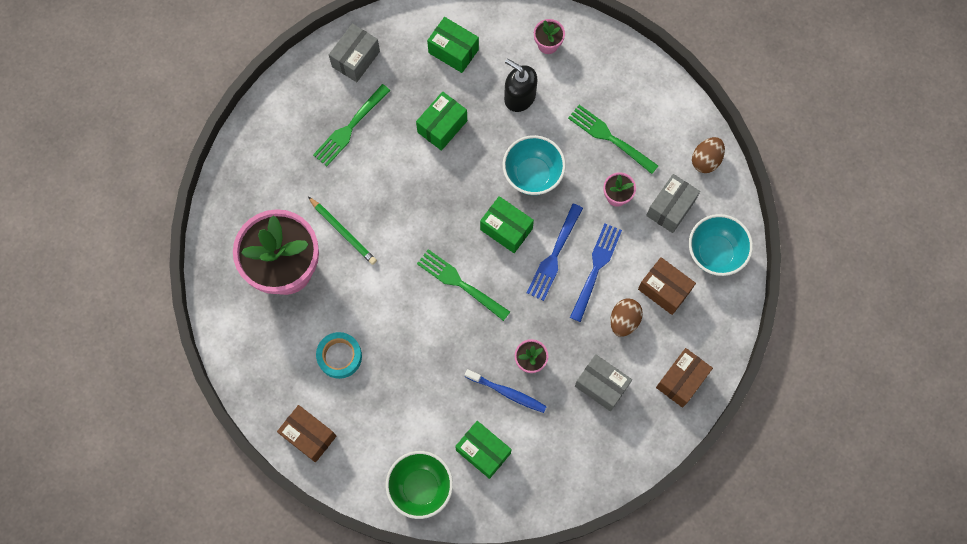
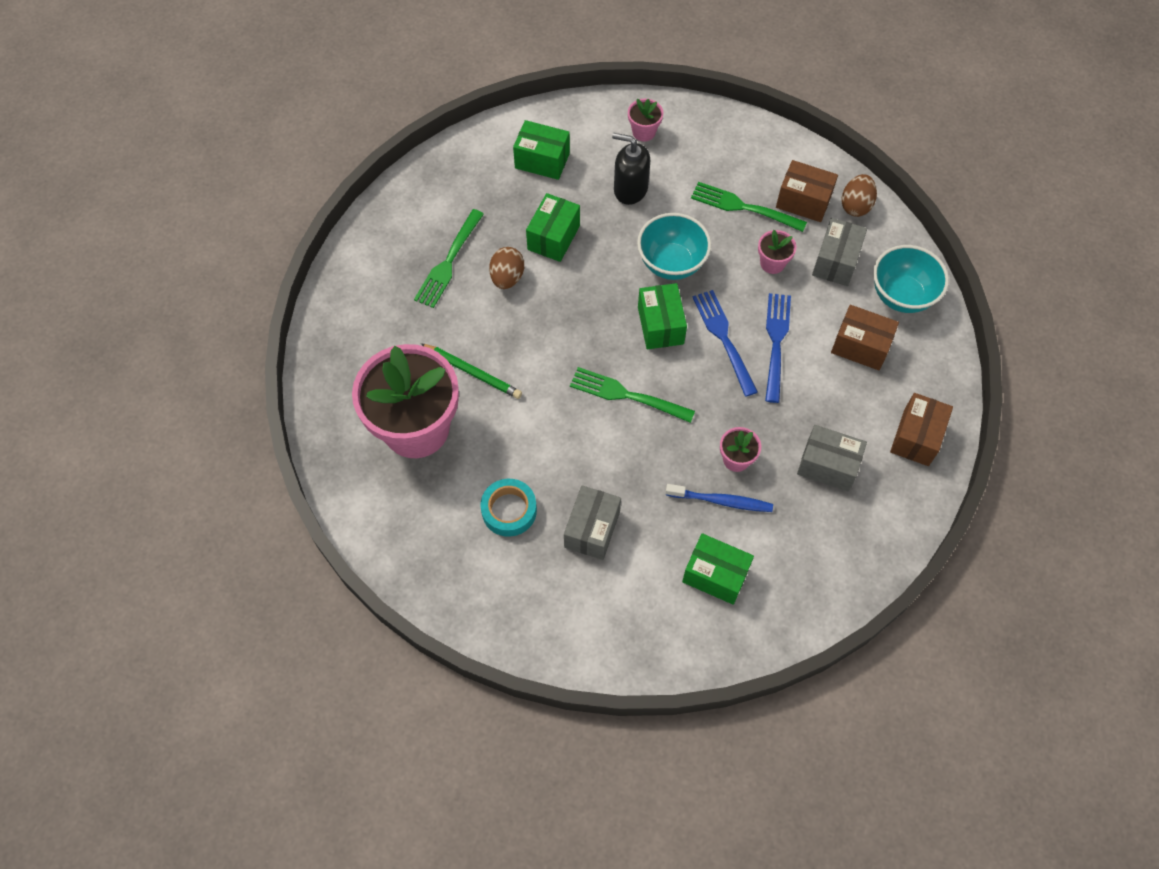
camera: 15 degrees left, 10 degrees down
(309, 435) = (498, 611): brown box -> brown box (803, 201)
(355, 59) = (435, 192): grey box -> grey box (592, 529)
(420, 487) = (653, 637): green bowl -> none
(506, 229) = (660, 325): green box -> green box turned 60 degrees clockwise
(554, 255) = (724, 339): blue fork -> blue fork turned 150 degrees clockwise
(624, 320) = (827, 389): brown egg -> brown egg (507, 277)

